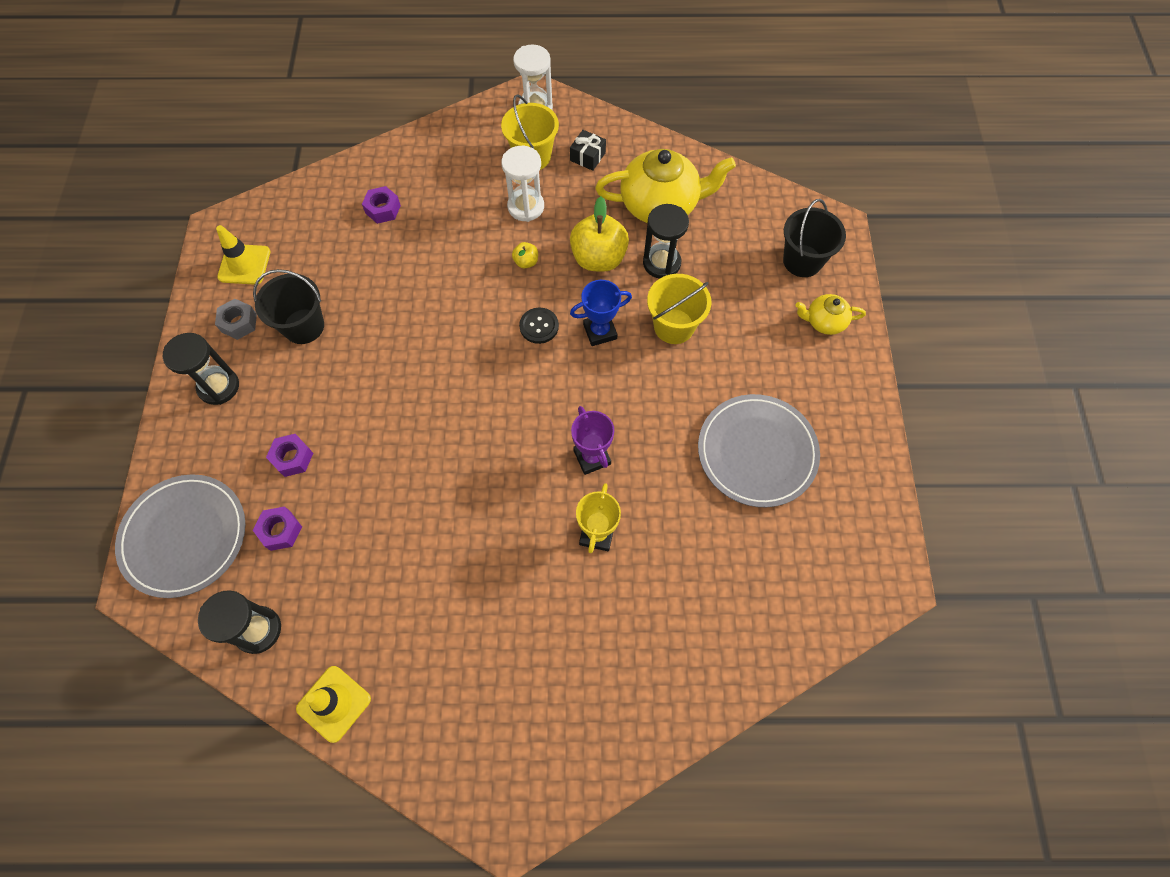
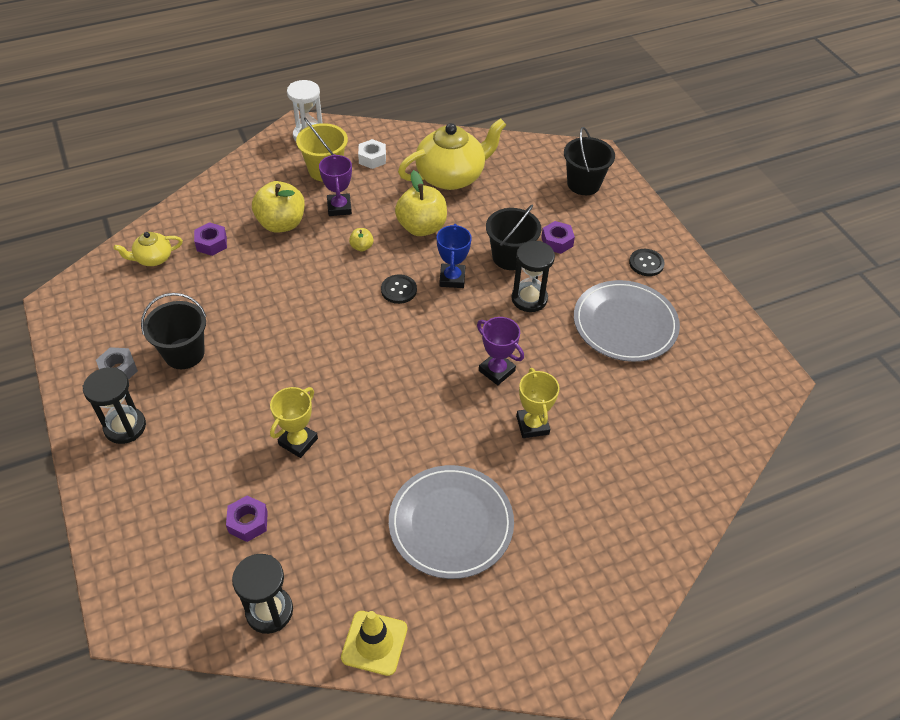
camera: 25 degrees left, 15 degrees down
(184, 536) = (154, 561): grey plate -> grey plate (451, 523)
(244, 264) = (100, 322): yellow traffic cone -> none
(292, 458) = (229, 460): purple nut -> purple nut (557, 242)
(363, 463) = (298, 441): none -> yellow trophy
(459, 208) = (281, 224): none -> yellow apple
(526, 207) = (339, 207): white hourglass -> purple trophy
(587, 157) = (372, 158): black gift -> white nut
(600, 331) = (452, 278): blue trophy -> blue trophy turned 45 degrees counterclockwise
(661, 263) = (475, 216): black hourglass -> black hourglass (529, 299)
(674, 326) = (510, 257): yellow bucket -> black bucket
(820, 385) = (646, 263): none -> black button
(824, 321) = (623, 220): yellow teapot -> yellow teapot (153, 258)

